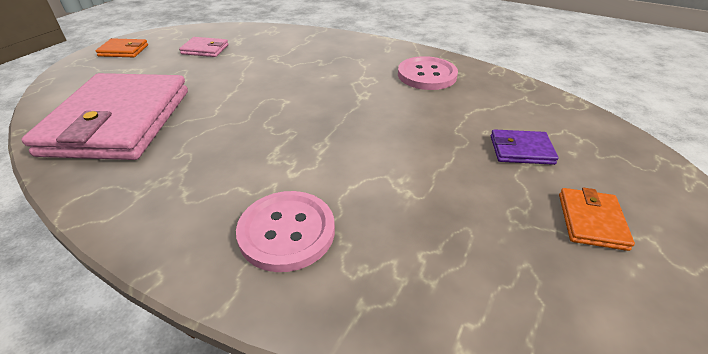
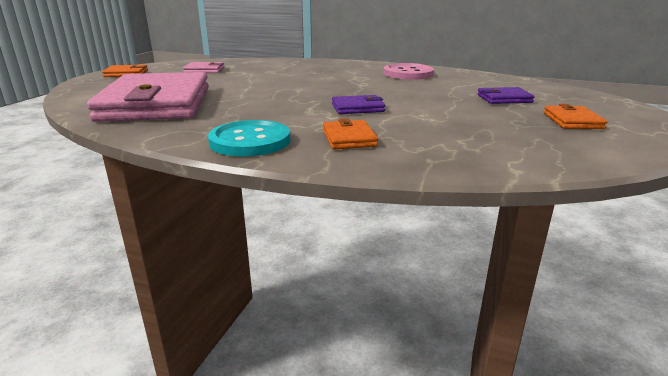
camera: 10 degrees left, 15 degrees down
(172, 223) = (250, 141): none -> turquoise button
(287, 232) = (349, 138): pink button -> orange wallet
(331, 155) = (357, 108): none -> purple wallet

